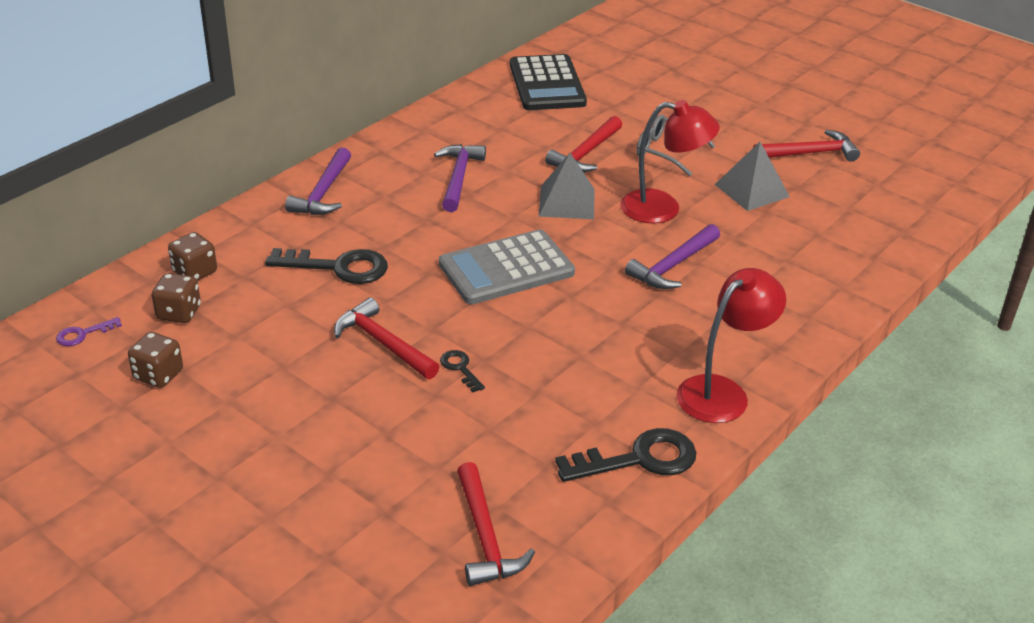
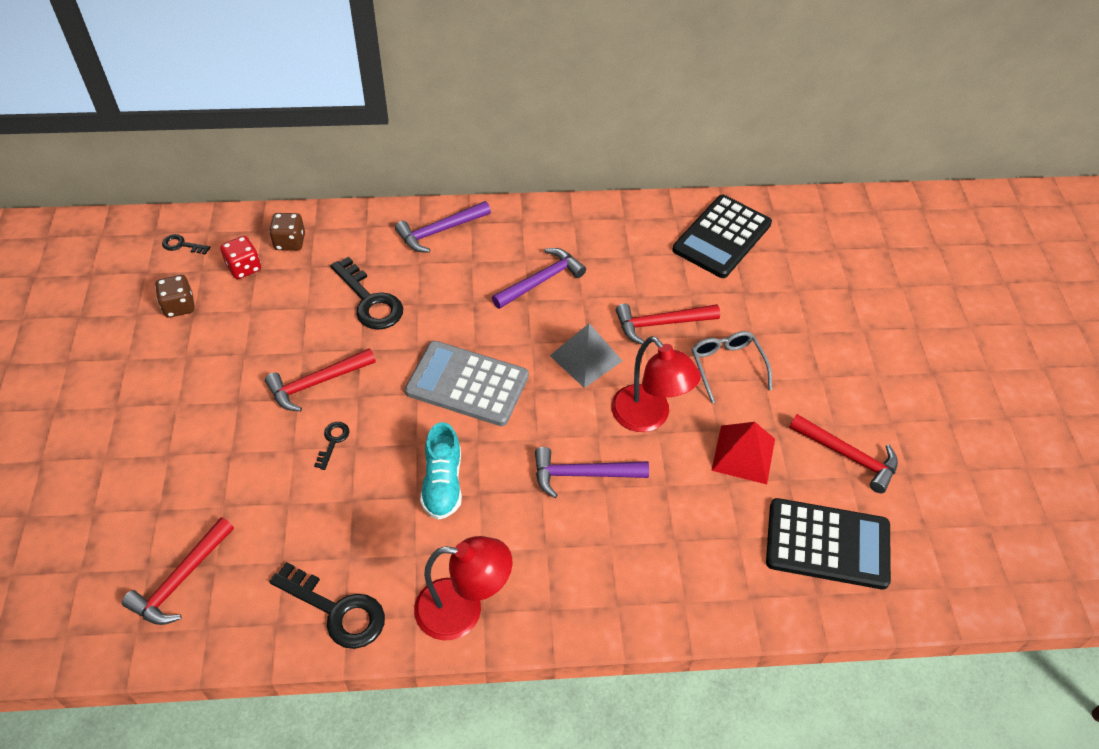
camera: 45 degrees right, 15 degrees up
(83, 334) = (182, 245): purple key -> black key
(179, 313) = (244, 268): brown dice -> red dice
(383, 343) = (317, 383): red hammer -> red hammer turned 120 degrees counterclockwise
(587, 335) = (442, 483): none -> turquoise shoe
(751, 190) = (743, 454): grey pyramid -> red pyramid
(869, 203) = (827, 544): none -> black calculator

